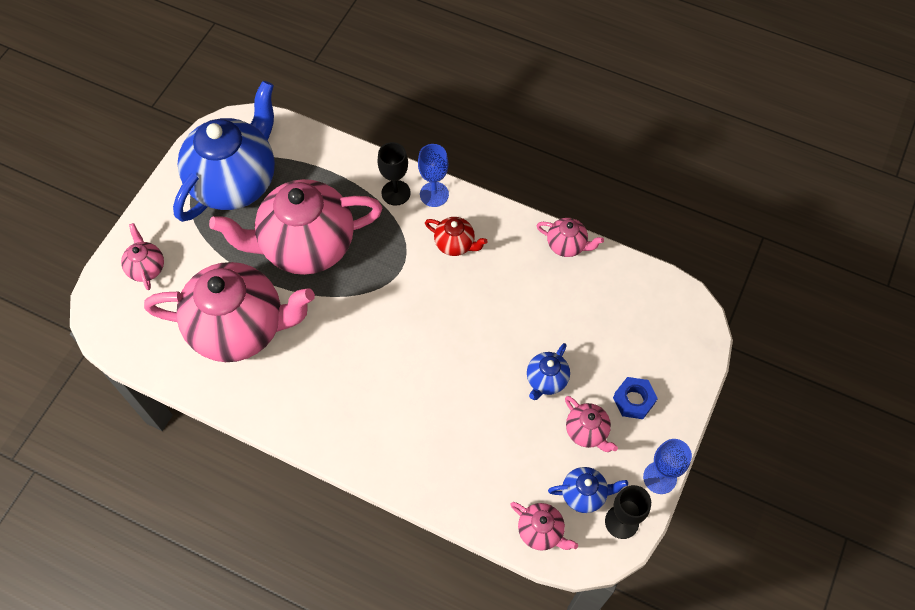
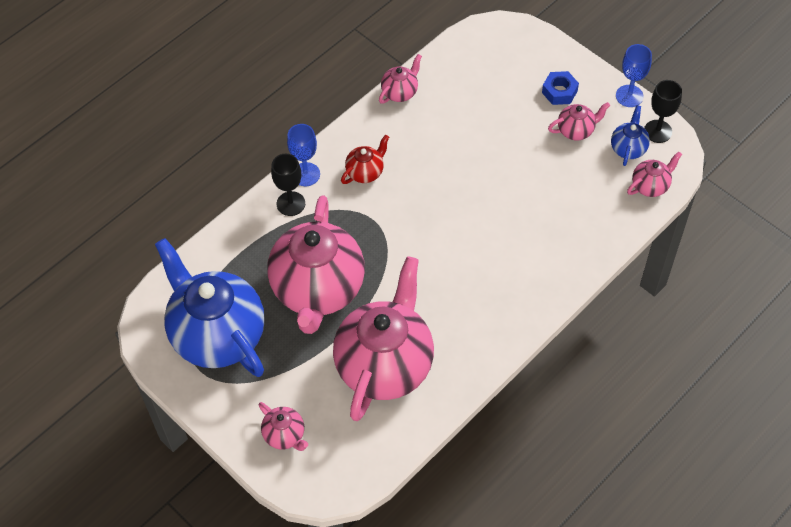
camera: 70 degrees left, 5 degrees down
(147, 268) = (285, 435): pink teapot -> pink teapot turned 135 degrees counterclockwise
(546, 380) = (521, 144): blue teapot -> none

